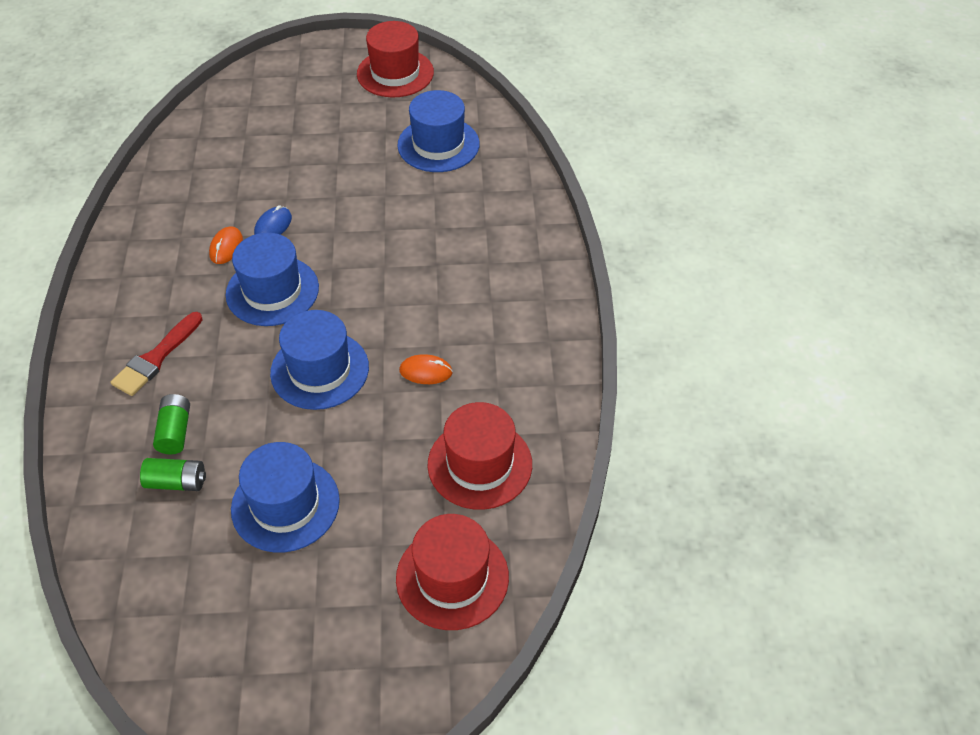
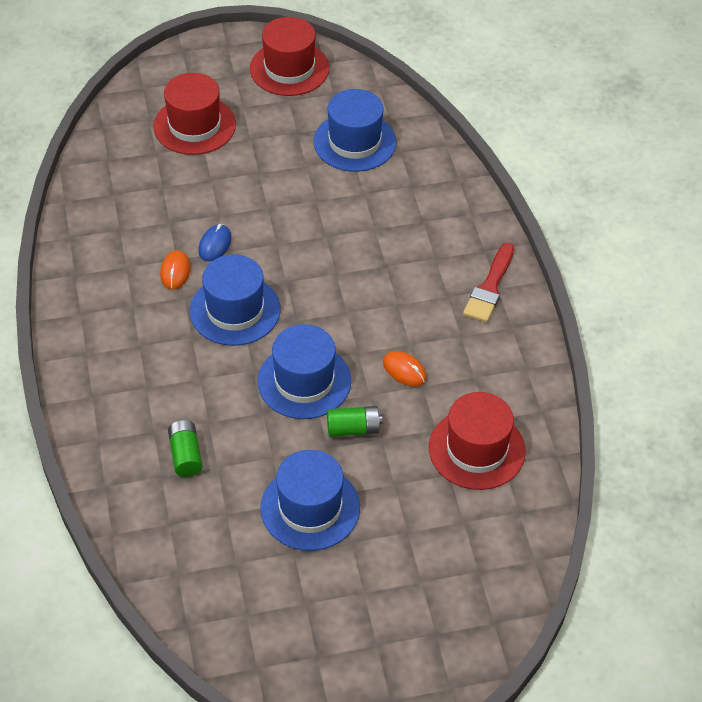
camera: 10 degrees left, 0 degrees up
(156, 358) = (143, 388): red brush -> red brush (490, 287)
(177, 482) = (203, 501): green battery -> green battery (353, 429)
(426, 371) = (404, 370): orange mouse -> orange mouse turned 45 degrees clockwise
(452, 577) = (478, 551): red hat -> red hat (194, 125)

